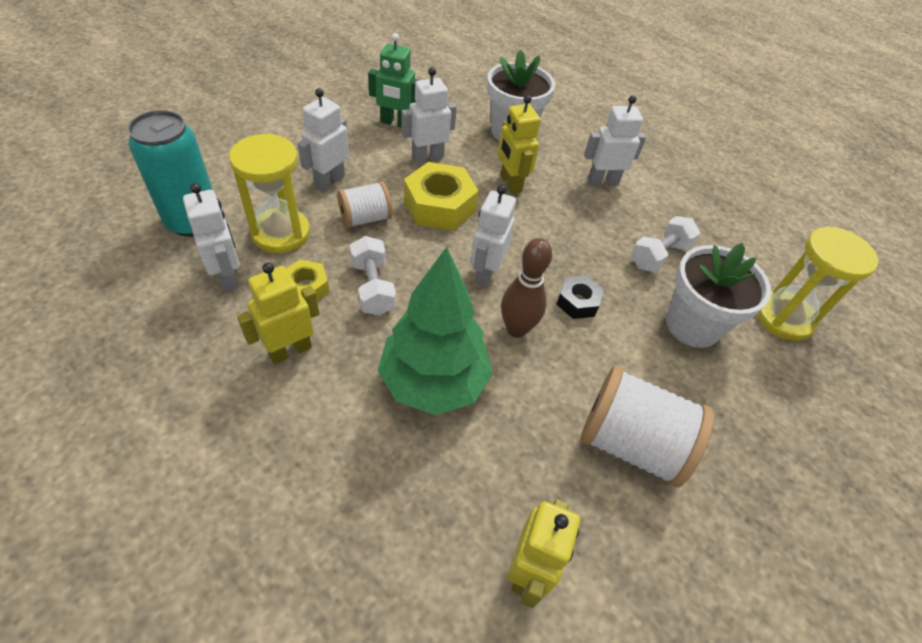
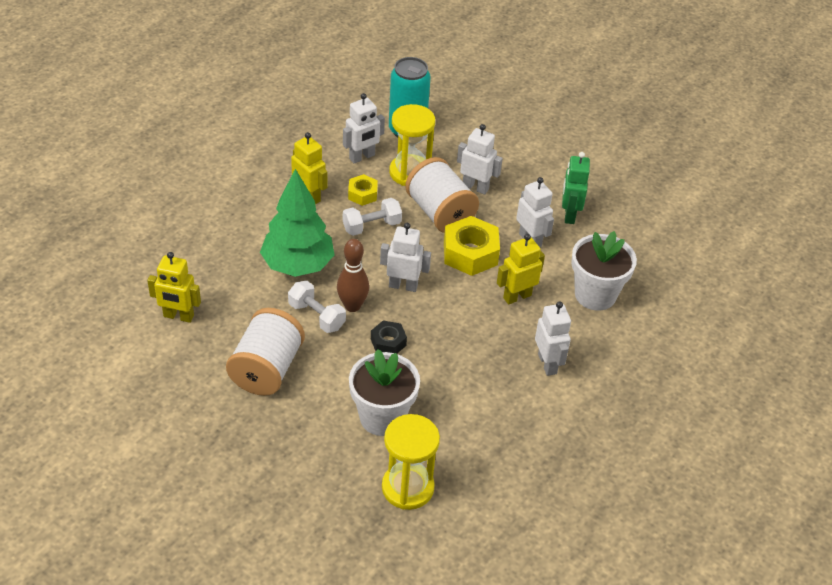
camera: 85 degrees right, 5 degrees down
(365, 218) = (440, 213): white spool -> white spool, size x1.70
(659, 255) = (459, 401): white dumbbell -> white dumbbell (317, 316)

